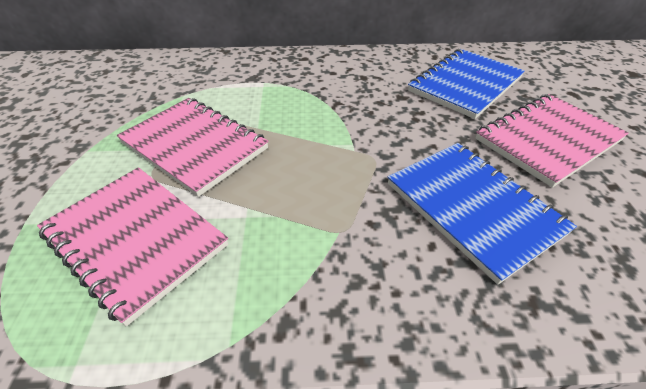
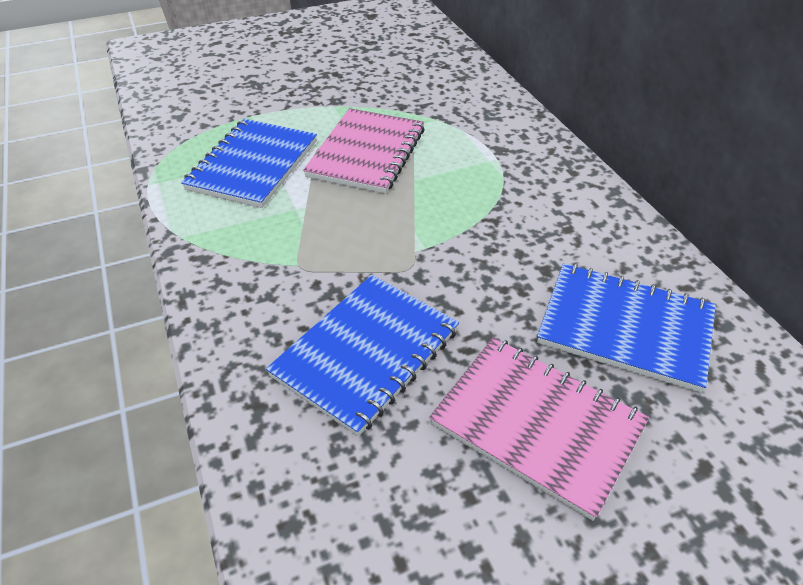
camera: 70 degrees right, 0 degrees up
(135, 240) = (253, 165): pink notebook -> blue notebook

